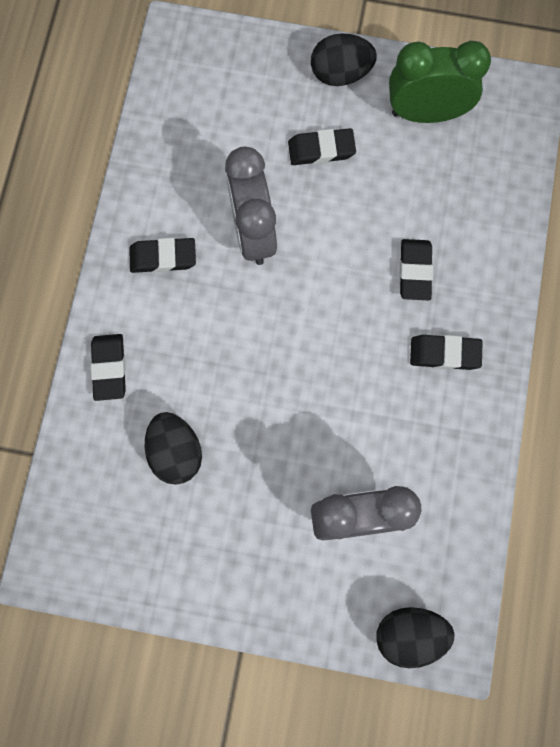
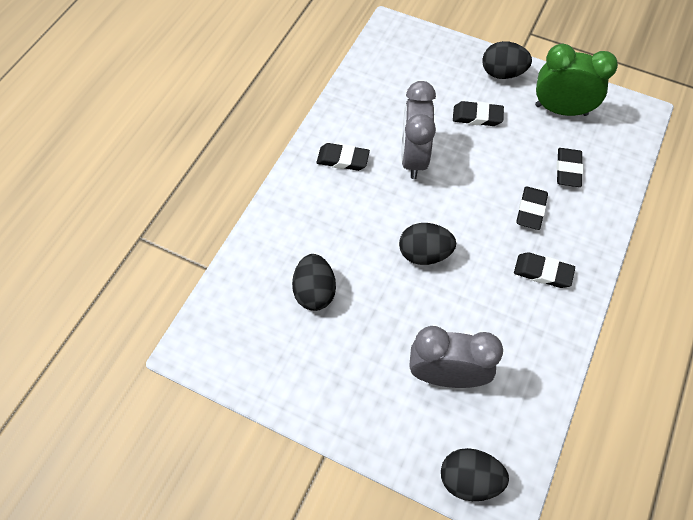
camera: 15 degrees right, 15 degrees down
(109, 368) = (282, 222): black eraser -> black eraser (568, 170)
(297, 365) = (424, 254): none -> black egg

